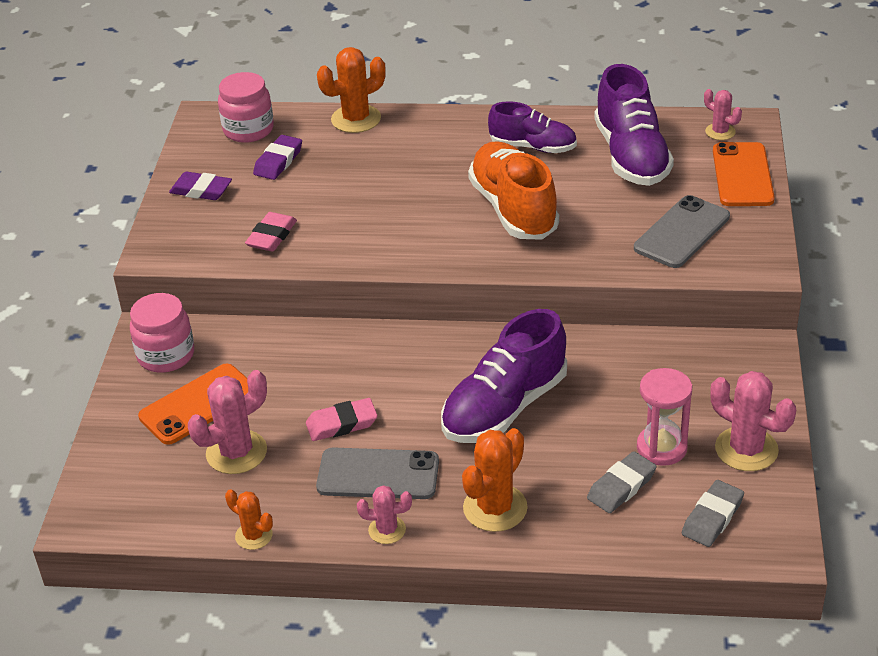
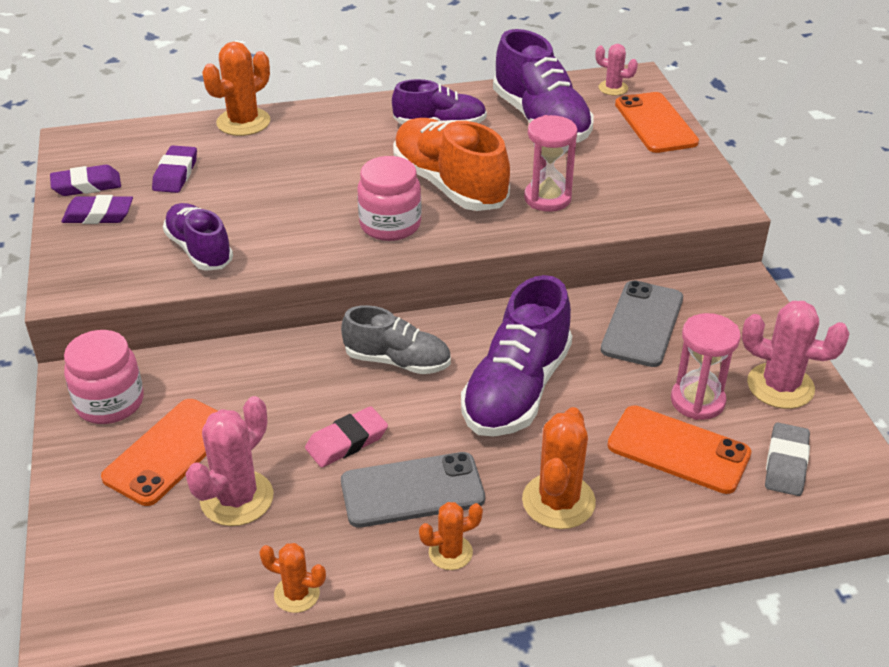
camera: 20 degrees left, 0 degrees up
(201, 161) = (86, 185): none -> purple eraser
(248, 130) = (129, 147): pink jar -> pink jar (390, 225)
(272, 236) = (199, 250): pink eraser -> purple shoe
(387, 530) = (450, 552): pink cactus -> orange cactus
(413, 363) = (397, 361): none -> grey shoe
(598, 236) = (547, 198): none -> pink hourglass
(621, 486) = (678, 450): grey eraser -> orange phone
(682, 232) = (627, 183): grey phone -> grey phone (642, 324)

